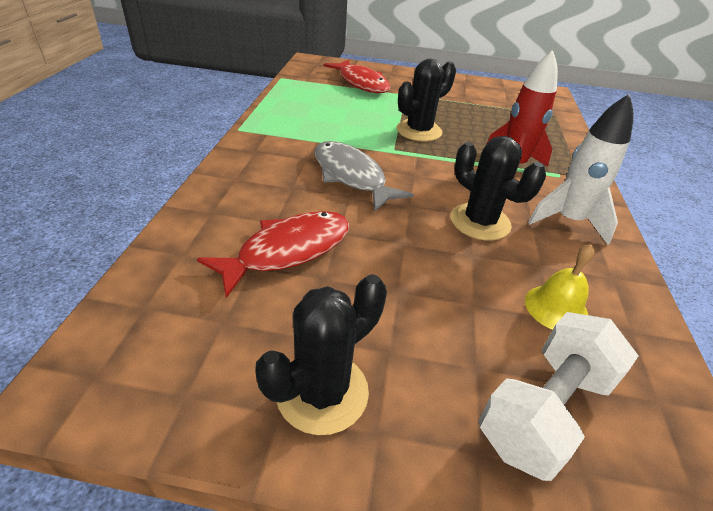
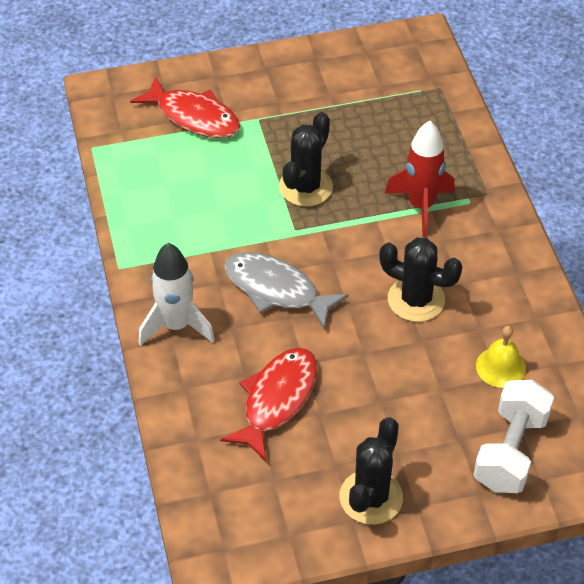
camera: 20 degrees left, 10 degrees up
(568, 221) = (490, 265): white rocket -> white rocket (176, 326)

